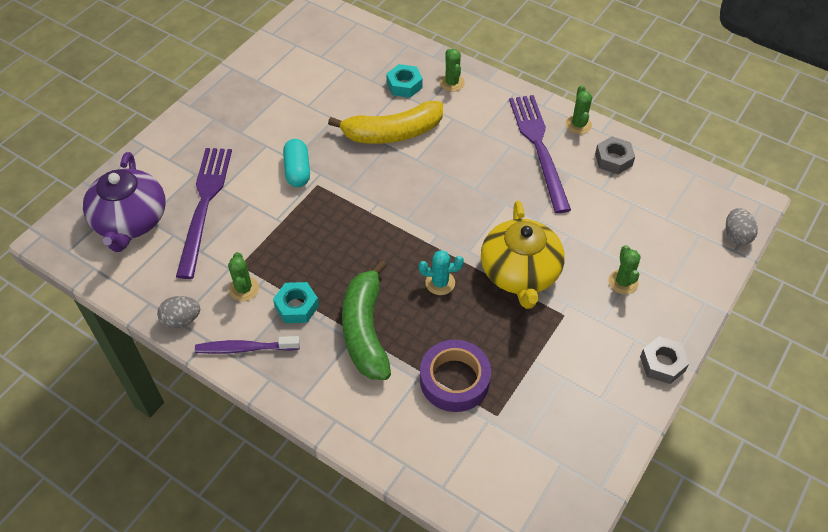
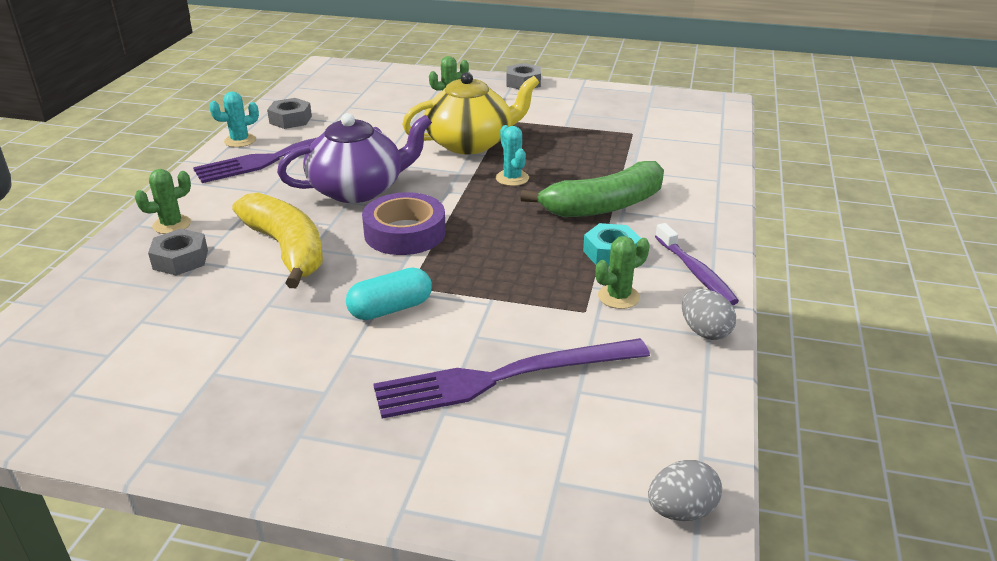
camera: 110 degrees left, 20 degrees down
(130, 221) = (585, 450): purple teapot -> purple teapot (358, 189)
(404, 85) = (180, 259): turquoise nut -> grey nut
(454, 380) = (617, 154): purple tape -> purple tape (405, 233)
(578, 125) = (240, 141): green cactus -> turquoise cactus
(736, 235) = (368, 68): grey egg -> grey egg (681, 511)

